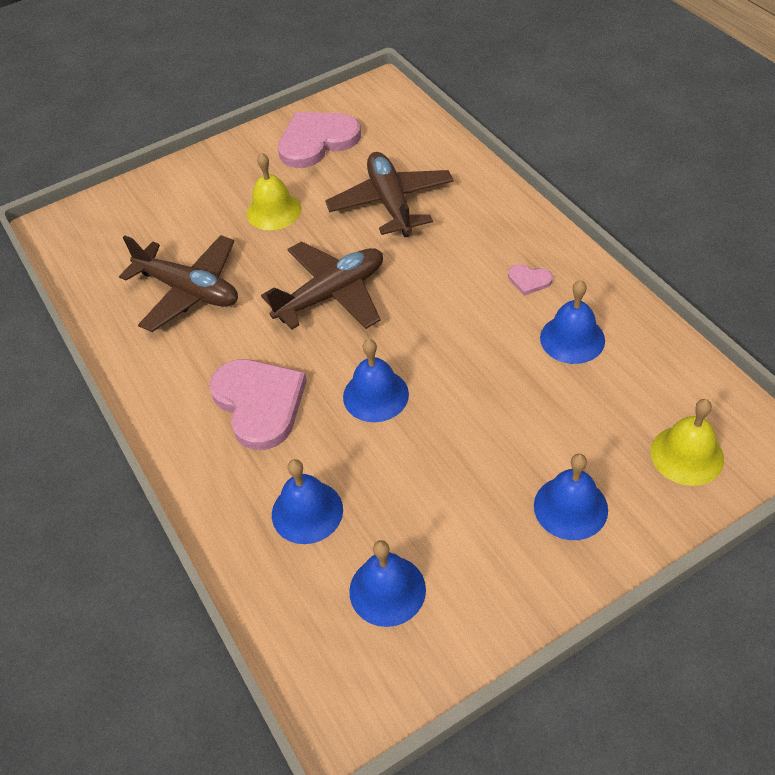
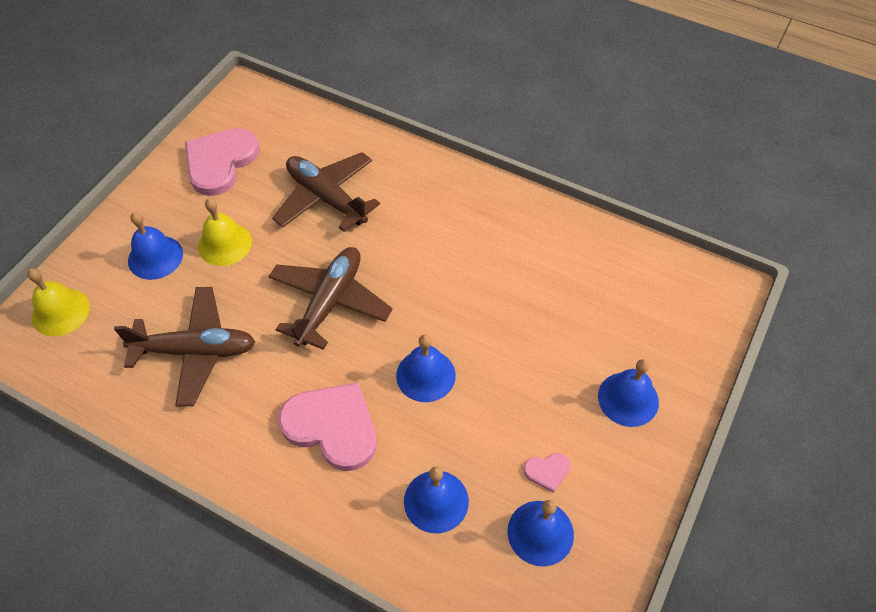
camera: 35 degrees left, 5 degrees up
(529, 280) = (483, 225): pink heart -> pink heart (547, 471)
(572, 339) = (545, 261): blue bell -> blue bell (155, 257)
(687, 455) = (680, 320): yellow bell -> yellow bell (60, 311)

